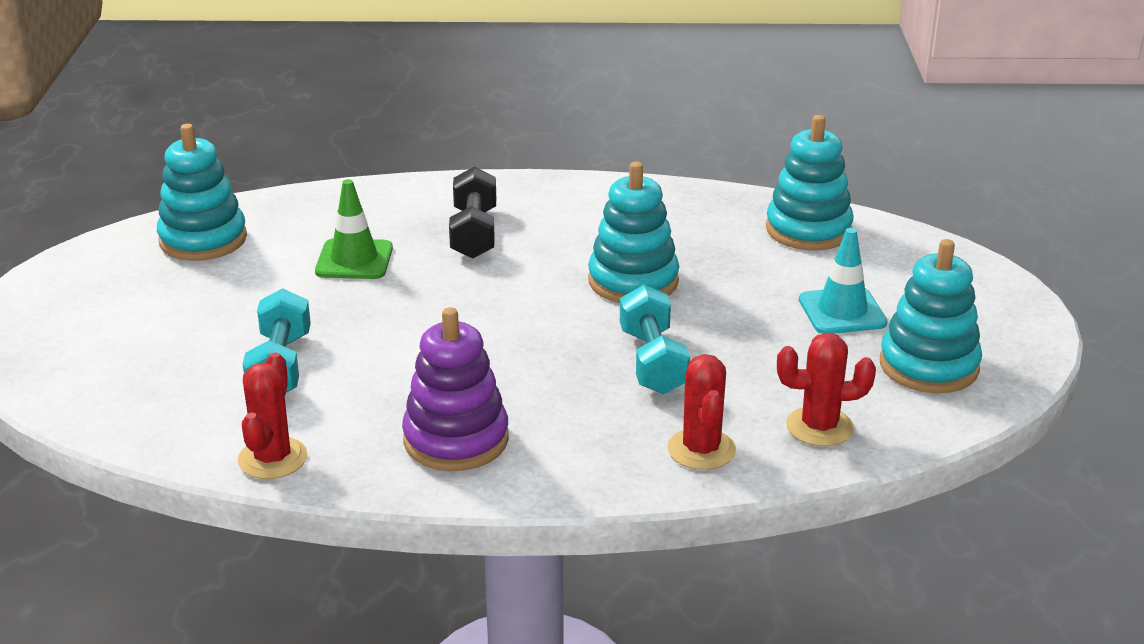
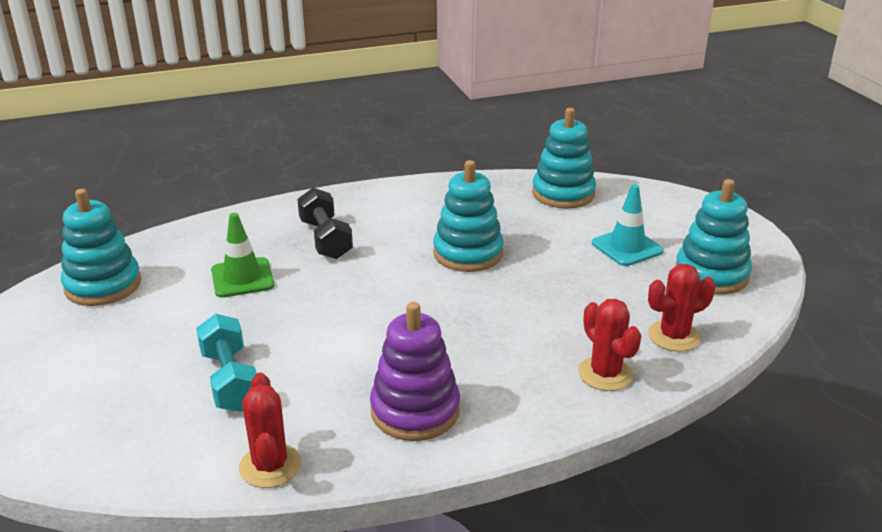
camera: 20 degrees left, 0 degrees up
(652, 361) = (523, 312): turquoise dumbbell -> none

